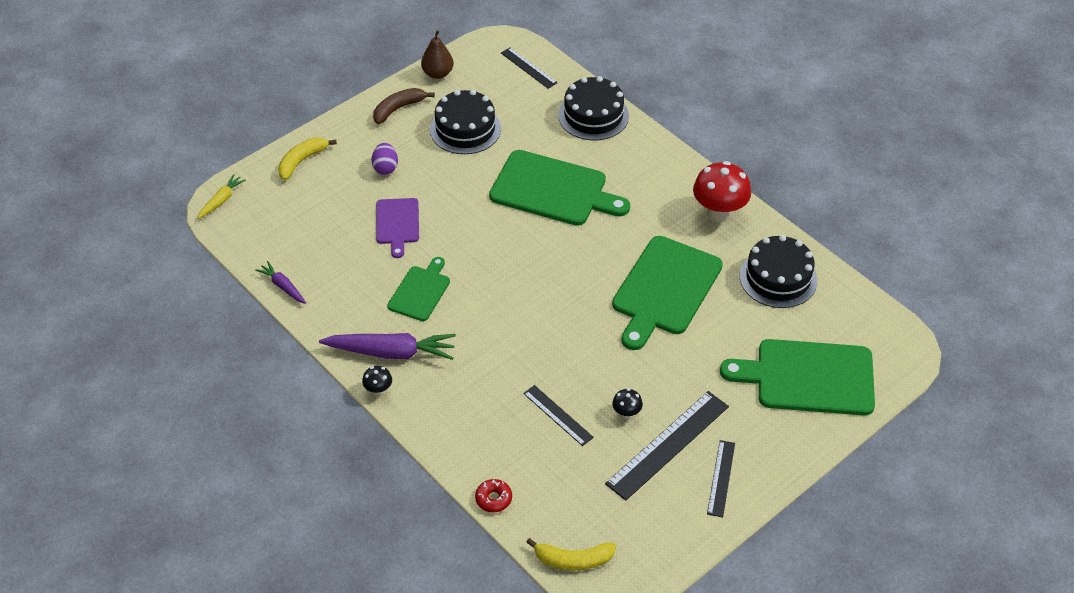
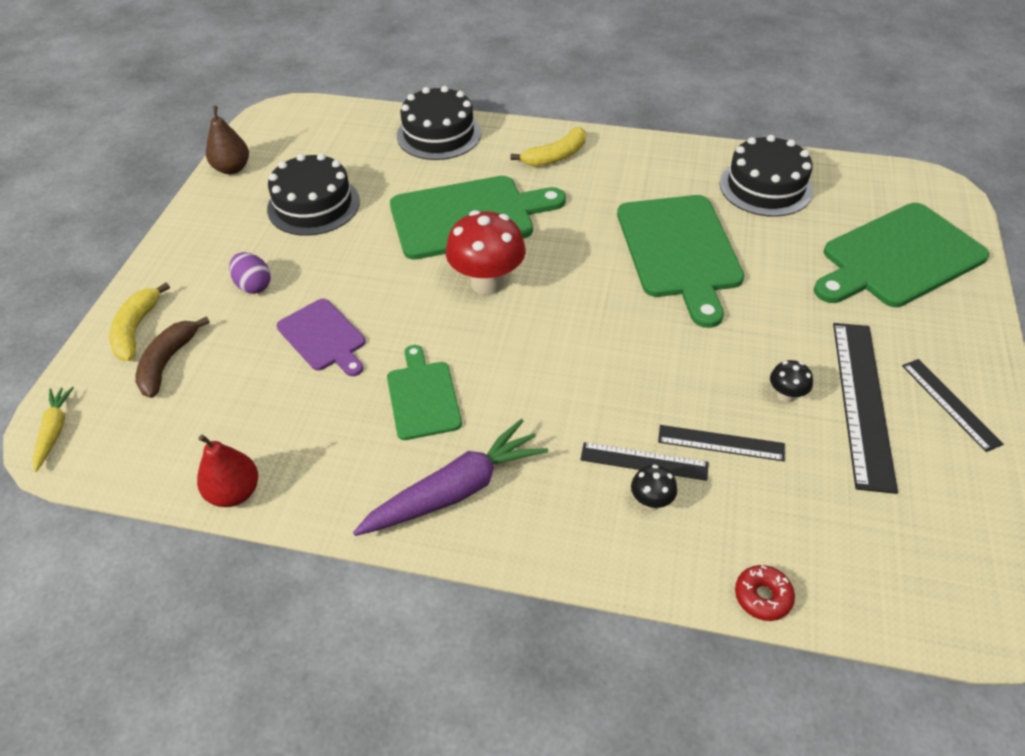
camera: 35 degrees left, 0 degrees up
(283, 287) = (234, 492): purple carrot -> red pear
(378, 390) = (484, 550): black mushroom -> black mushroom (651, 501)
(398, 109) = (216, 220): brown banana -> brown banana (168, 362)
(528, 68) = (329, 123): black ruler -> black ruler (644, 461)
(573, 560) = (930, 609): yellow banana -> yellow banana (555, 156)
(719, 213) = (649, 159): red mushroom -> red mushroom (487, 283)

